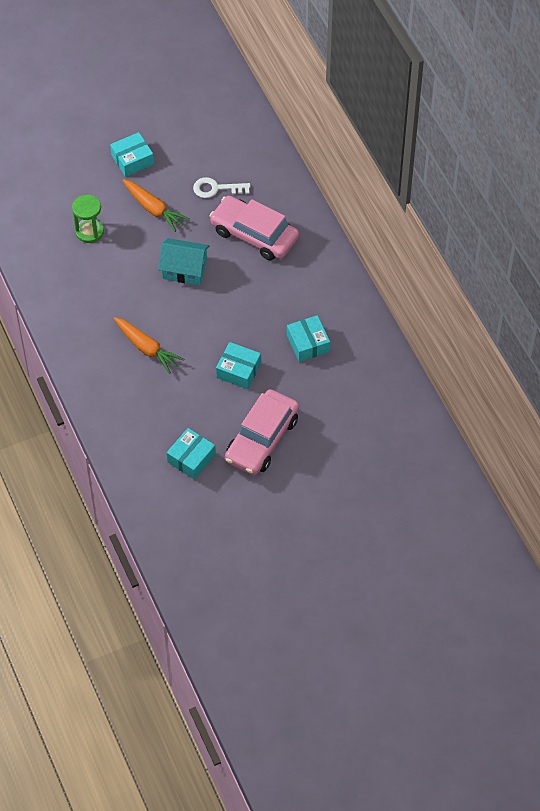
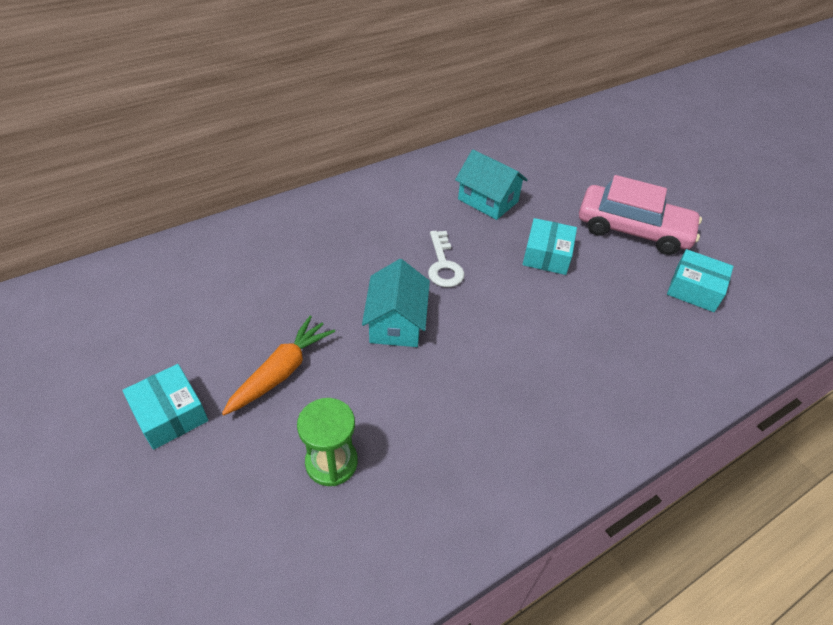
camera: 100 degrees left, 10 degrees down
(147, 348) = (546, 353): orange carrot -> none
(216, 189) = (245, 299): white key -> white key (443, 265)
(254, 234) = (328, 254): pink car -> none
(308, 343) = (488, 200): turquoise box -> turquoise house

